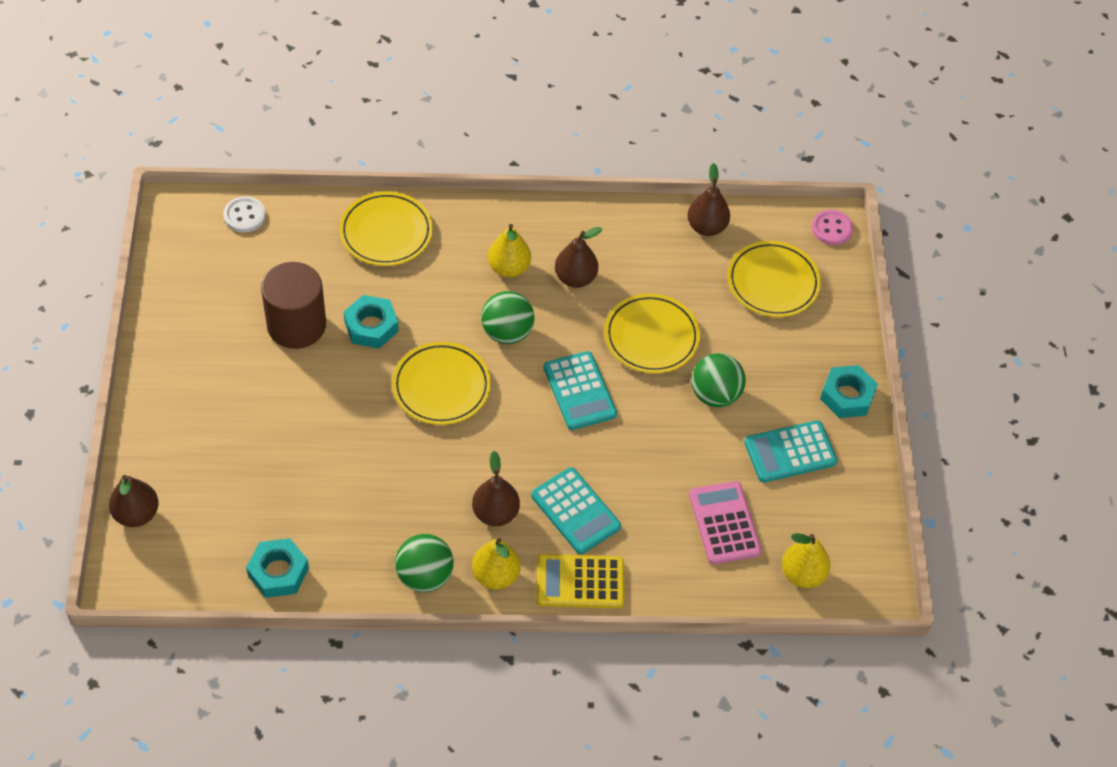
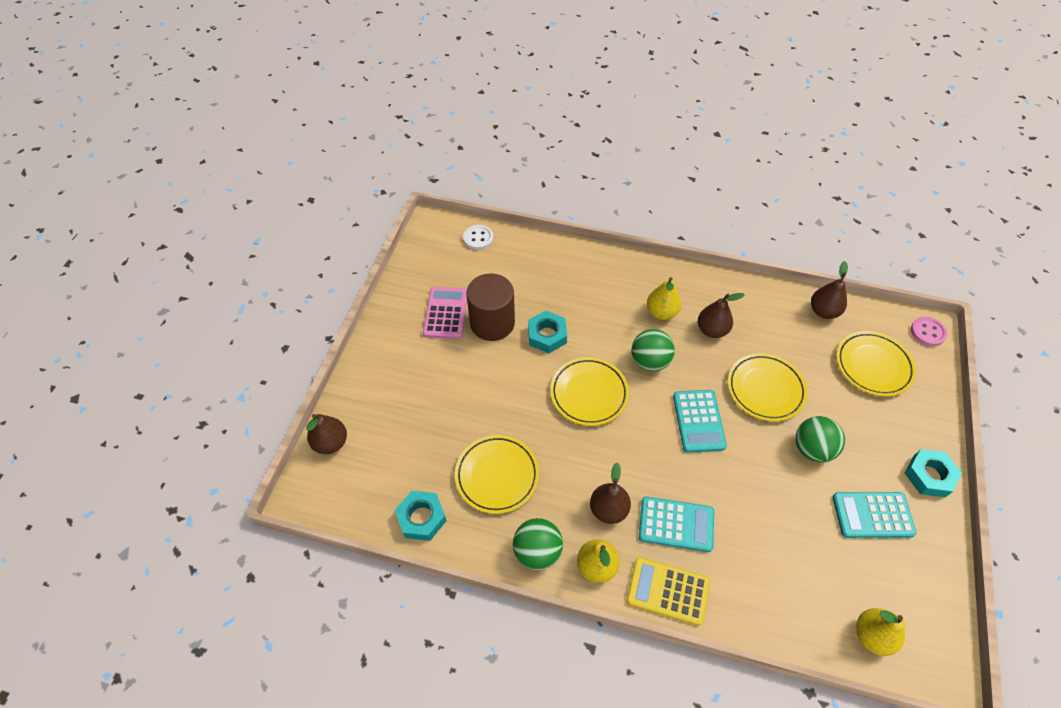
camera: 20 degrees right, 0 degrees up
(386, 233) = (575, 269): yellow plate -> yellow plate (497, 475)
(575, 511) = (676, 524): turquoise calculator -> turquoise calculator turned 60 degrees counterclockwise
(724, 523) = (805, 567): pink calculator -> pink calculator (445, 313)

